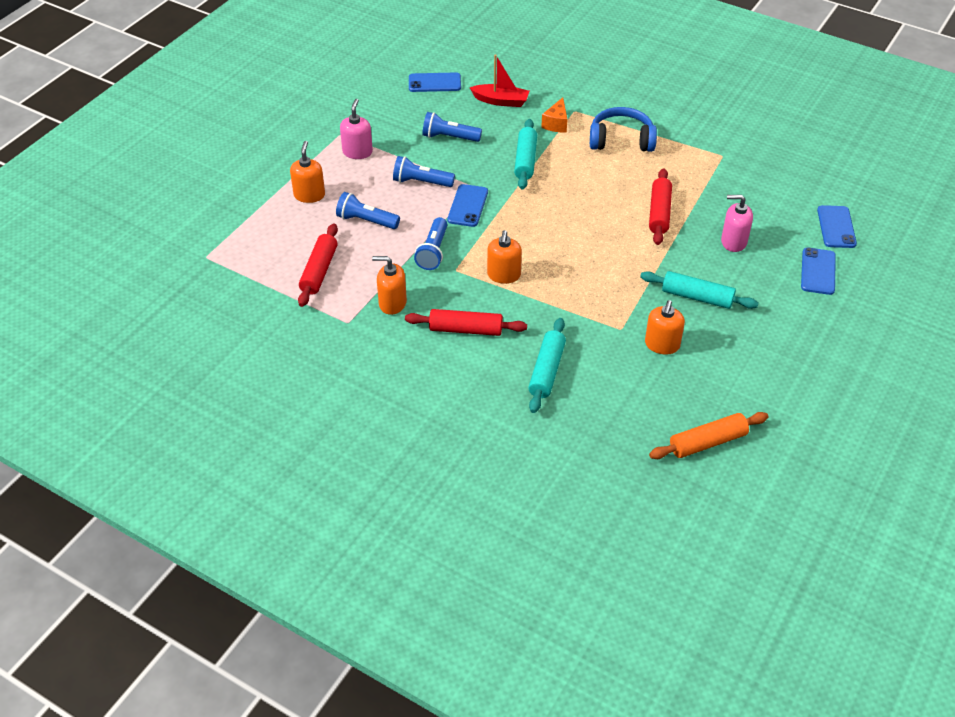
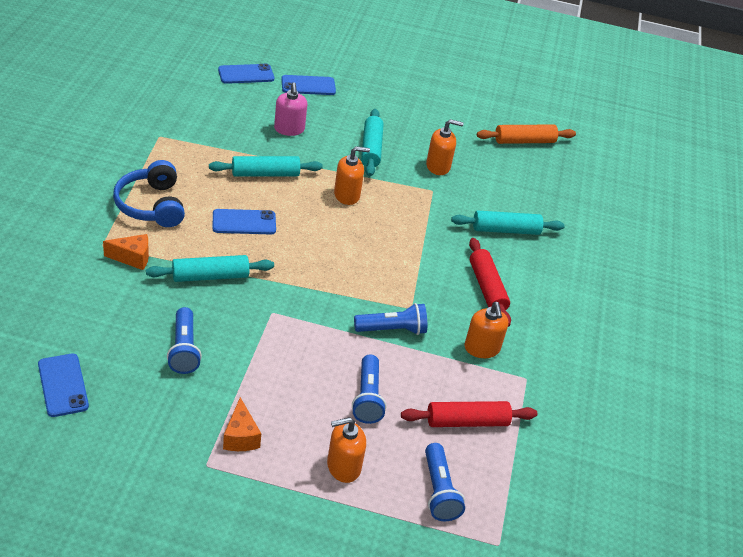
camera: 115 degrees left, 5 degrees down
(357, 152) = (241, 437): pink soap dispenser -> orange cheese
(421, 182) = (280, 361): blue flashlight -> blue flashlight (439, 491)
(468, 206) = (307, 313): blue phone -> blue phone (244, 222)
(501, 101) = (94, 312): red boat -> none
(503, 275) = (402, 271): orange soap dispenser -> orange soap dispenser (347, 195)
(659, 213) = (265, 174): red rolling pin -> turquoise rolling pin
(707, 442) = (524, 141): orange rolling pin -> orange rolling pin turned 60 degrees counterclockwise

